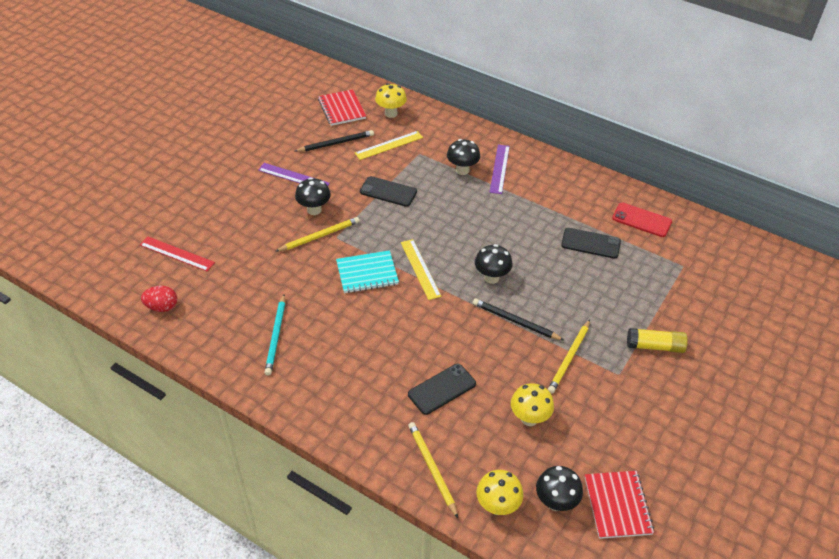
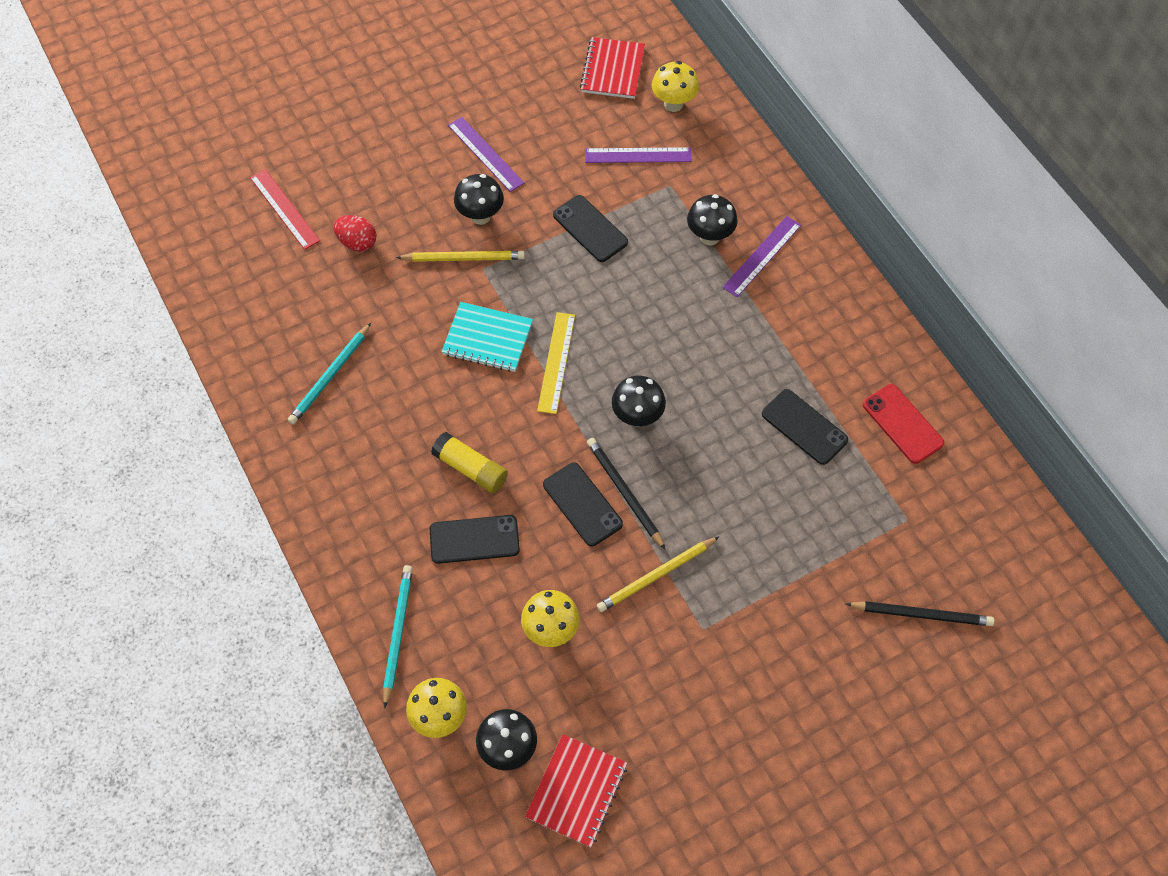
camera: 30 degrees right, 15 degrees up
(162, 307) = (228, 276): red egg -> red egg (357, 242)
(336, 143) = (571, 123): black pencil -> black pencil (921, 614)
(389, 145) = (638, 155): yellow ruler -> purple ruler
(432, 469) = (397, 633): yellow pencil -> turquoise pencil
(495, 339) = (582, 504): none -> black phone
(655, 346) = (778, 614): yellow glue stick -> yellow glue stick (471, 468)

